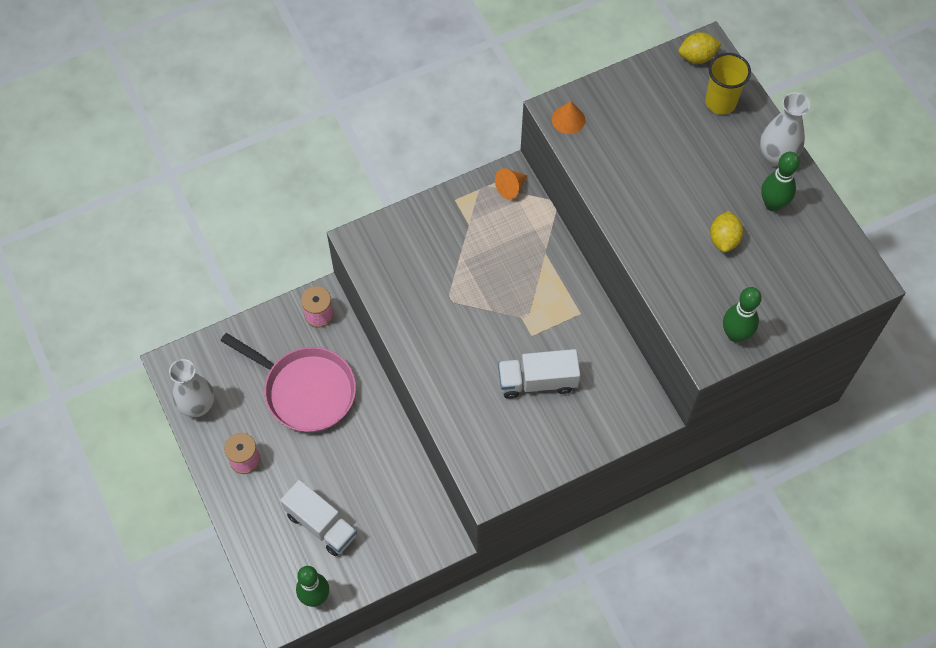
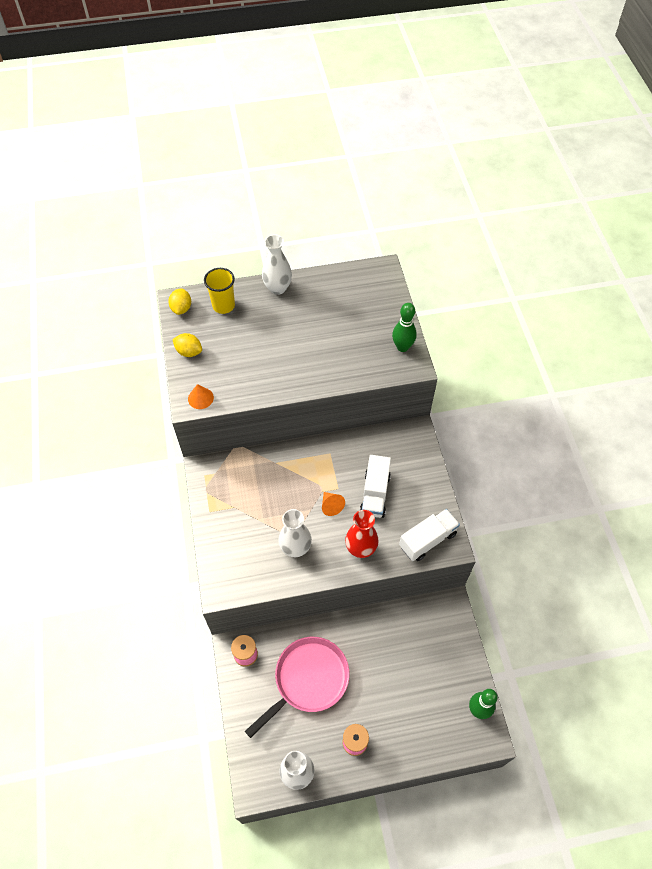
camera: 75 degrees left, 5 degrees down
(321, 524) = (422, 692): white truck -> white truck (427, 540)
(434, 307) = (295, 548): none -> white vase
(455, 381) = (361, 549): none -> red vase
(510, 187) = (213, 471): orange cone -> orange cone (331, 506)
(724, 239) = (330, 333): yellow lemon -> yellow lemon (189, 352)
(772, 204) = (312, 300): green bowling pin -> none

